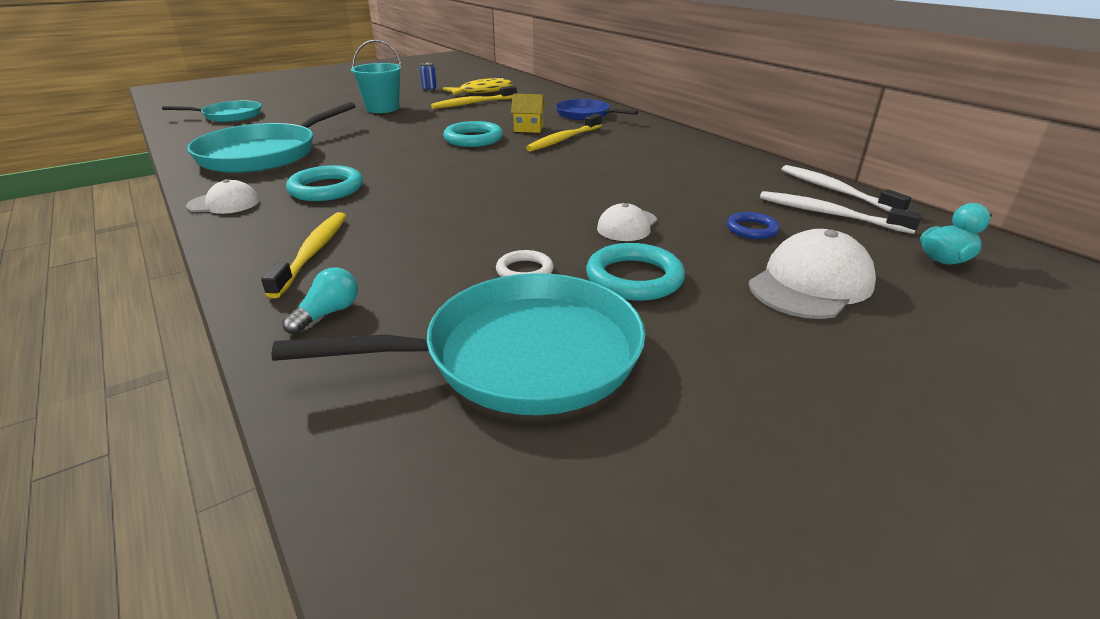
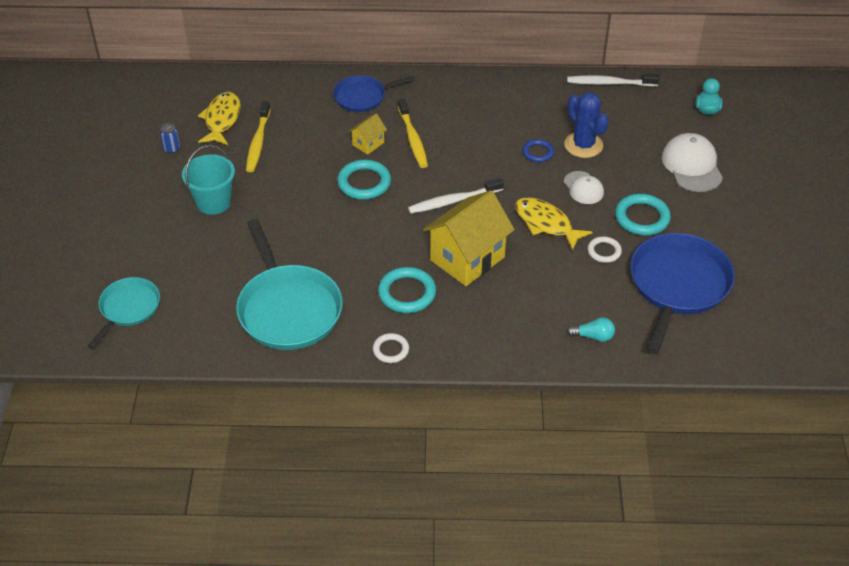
camera: 55 degrees left, 15 degrees up
(224, 203) = (391, 350): white cap -> white ring
(313, 252) = (513, 325): yellow toothbrush -> none
(328, 313) = (593, 336): turquoise light bulb -> turquoise light bulb turned 120 degrees clockwise
(413, 200) = (467, 258): none -> yellow house
(522, 355) = (678, 285): turquoise pan -> blue pan
(528, 222) = (546, 223): none -> yellow fish
(702, 205) = (583, 145): none -> blue cactus
(752, 229) = (627, 146): blue ring -> blue ring (538, 152)
(828, 214) = (634, 108): white toothbrush -> white toothbrush (453, 201)

